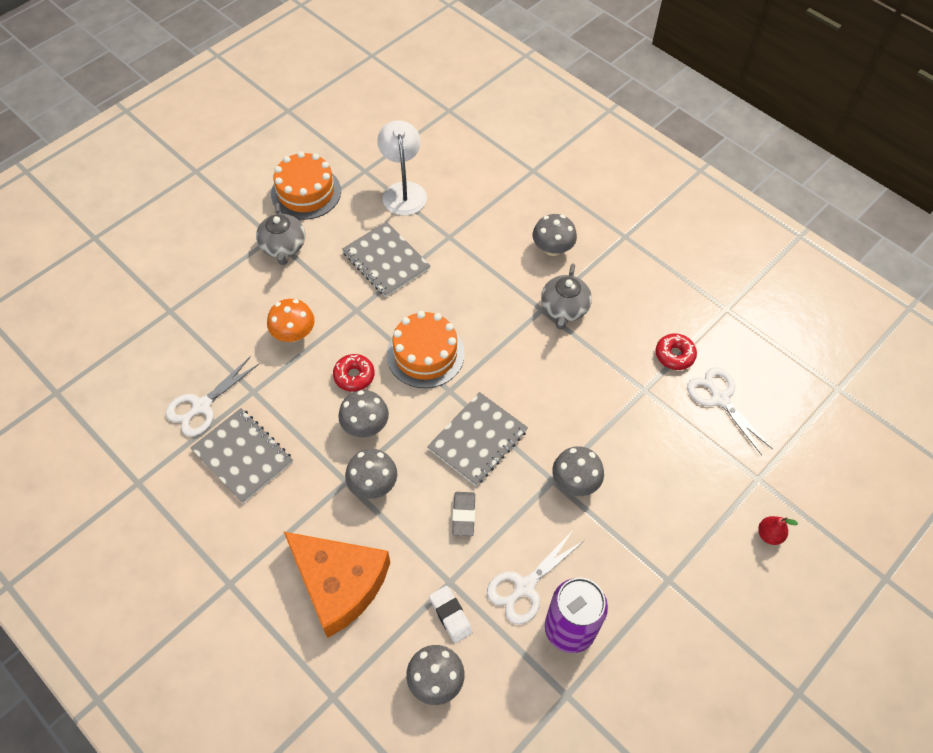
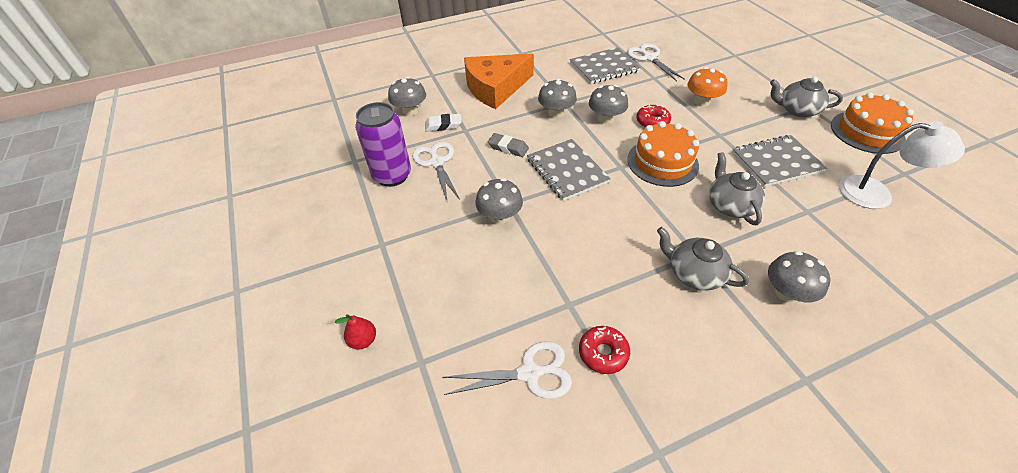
camera: 115 degrees right, 10 degrees down
(467, 291) = (730, 205): none -> grey teapot

